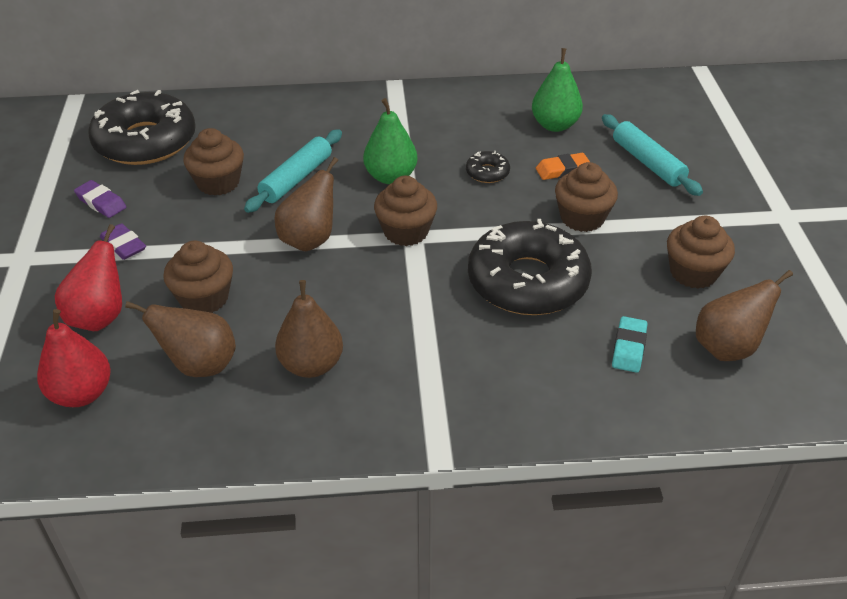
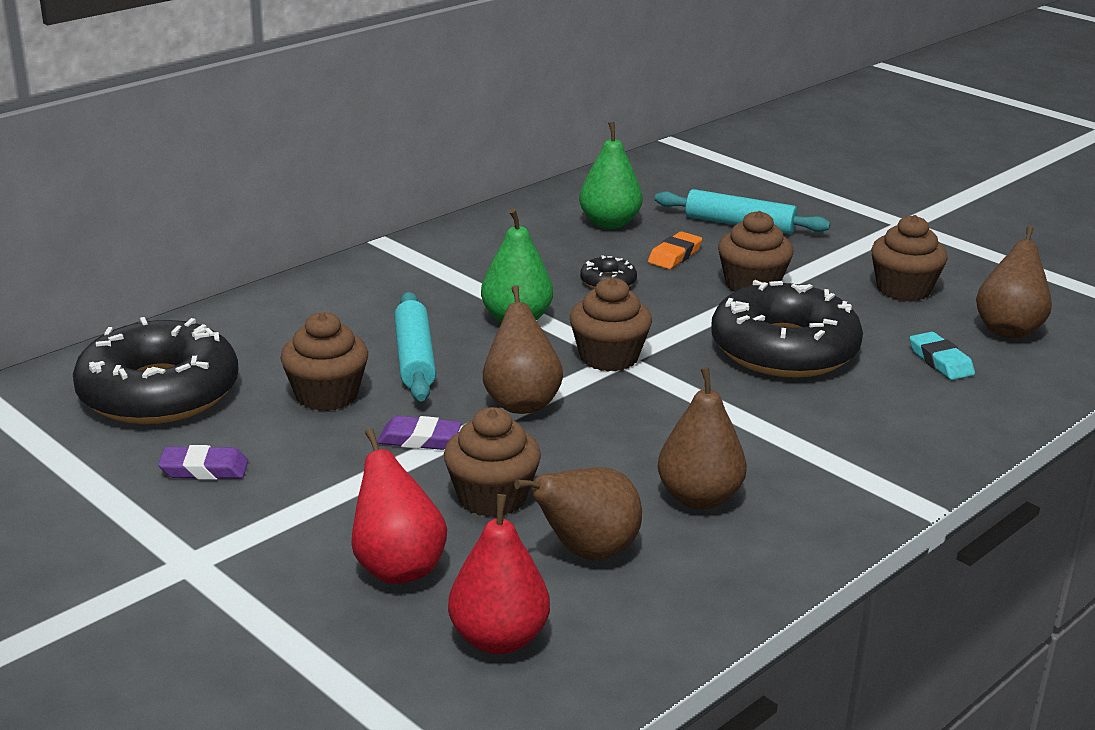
camera: 40 degrees left, 15 degrees down
(123, 245) = (308, 494): purple eraser -> purple eraser (419, 439)

